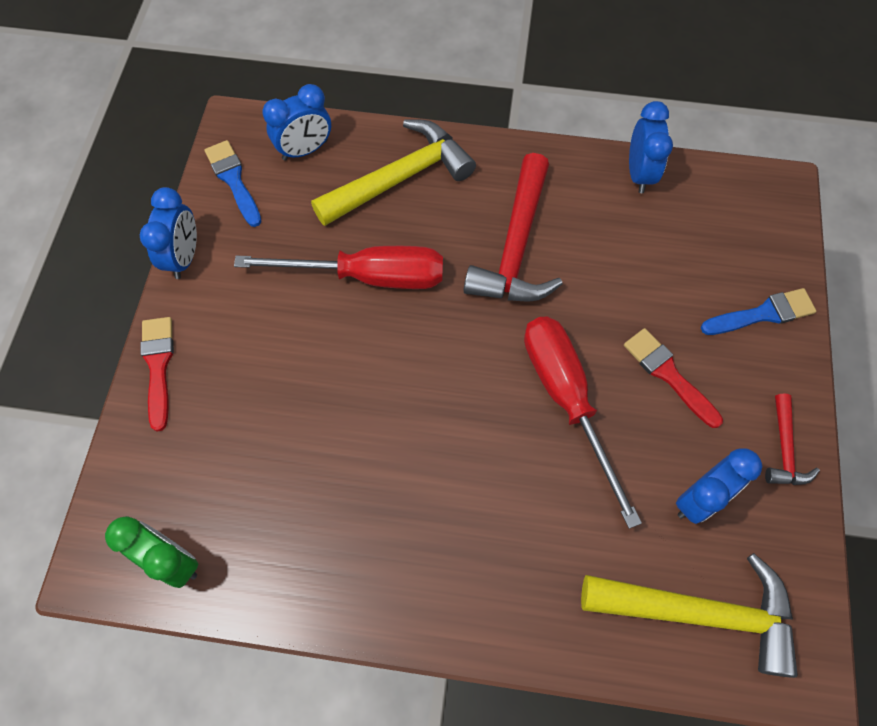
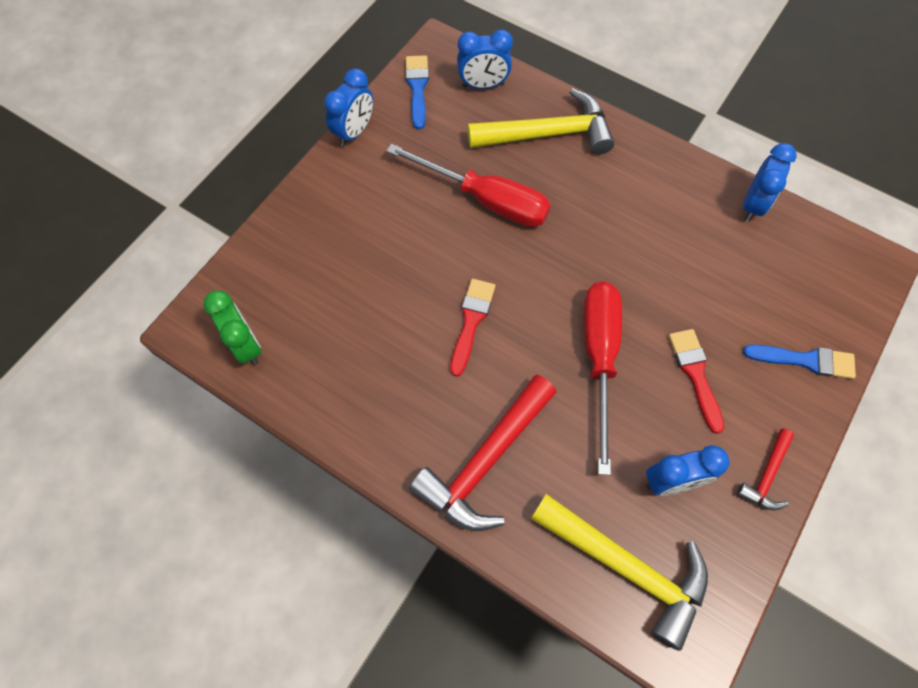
camera: 25 degrees right, 0 degrees up
(158, 366) = (299, 204): red brush -> red brush (471, 321)
(516, 246) = (617, 223): red hammer -> red hammer (485, 461)

